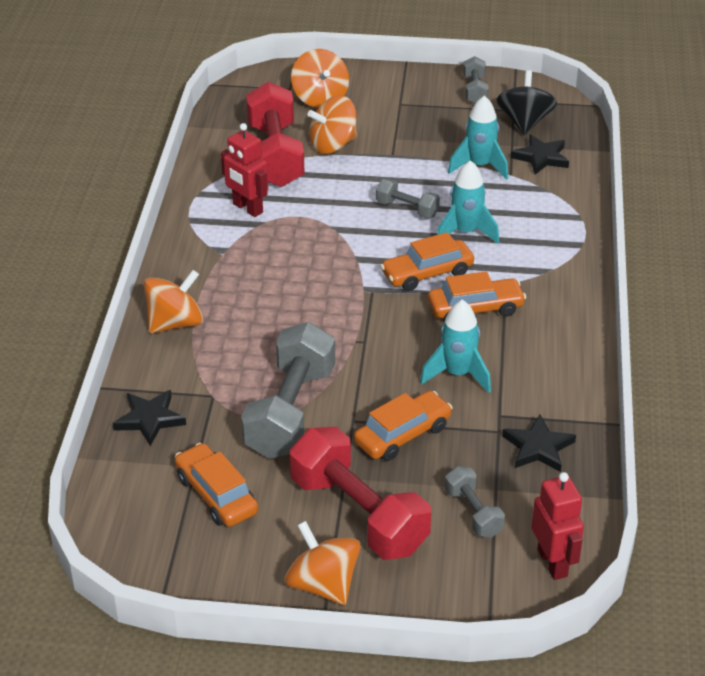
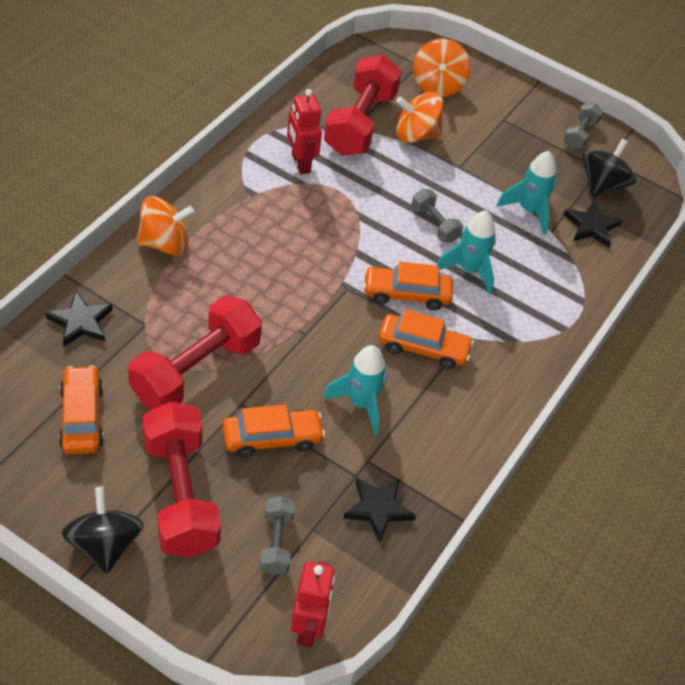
camera: 20 degrees right, 10 degrees up
(290, 412) = (196, 371): grey dumbbell -> red dumbbell
(323, 584) = (104, 545): orange spinning top -> black spinning top

